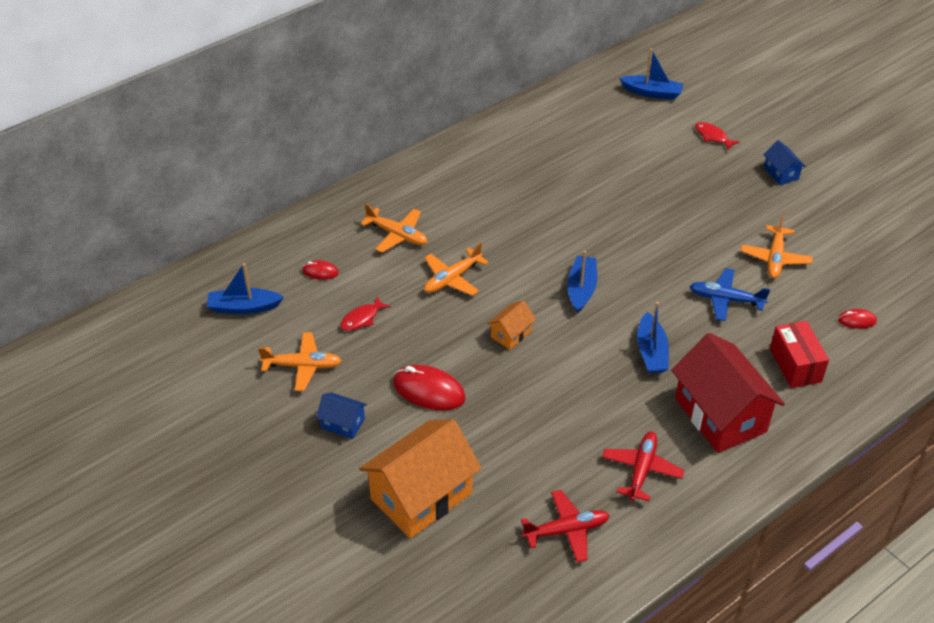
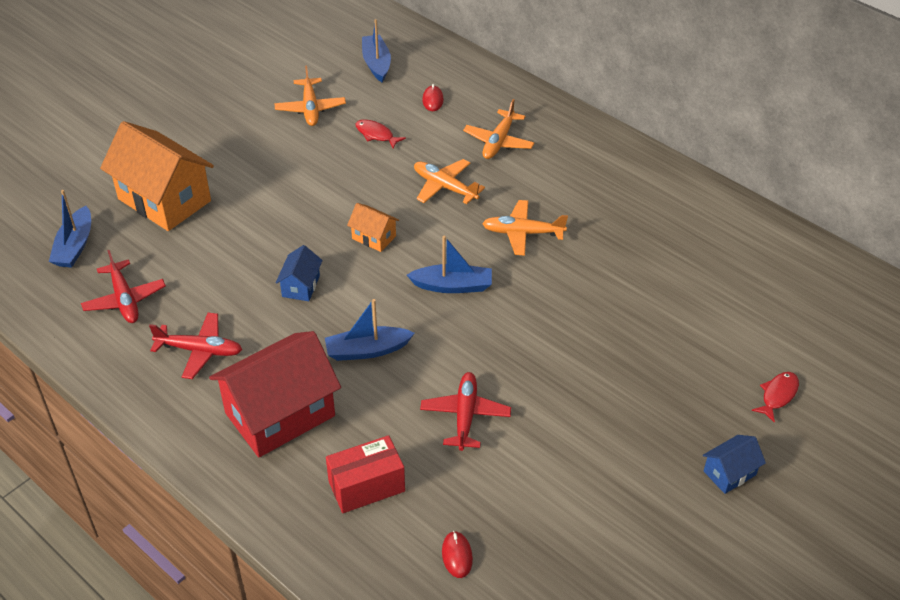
camera: 80 degrees right, 0 degrees up
(343, 423) = (245, 142): blue house -> blue house (301, 286)
(428, 390) = (290, 189): red mouse -> none
(652, 93) = (843, 328): blue boat -> blue boat (75, 246)
(725, 299) = (465, 415): blue plane -> red plane
(775, 258) = (552, 466): orange plane -> orange plane (522, 233)

